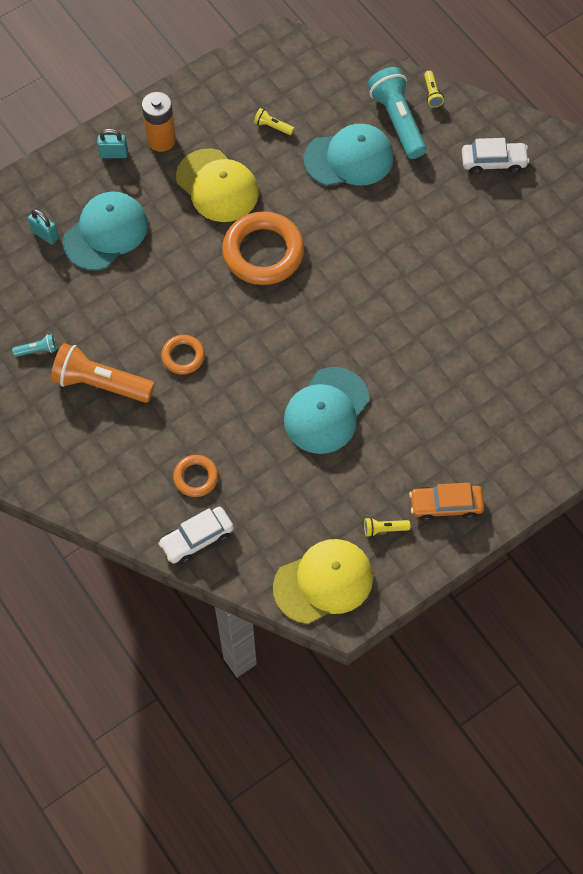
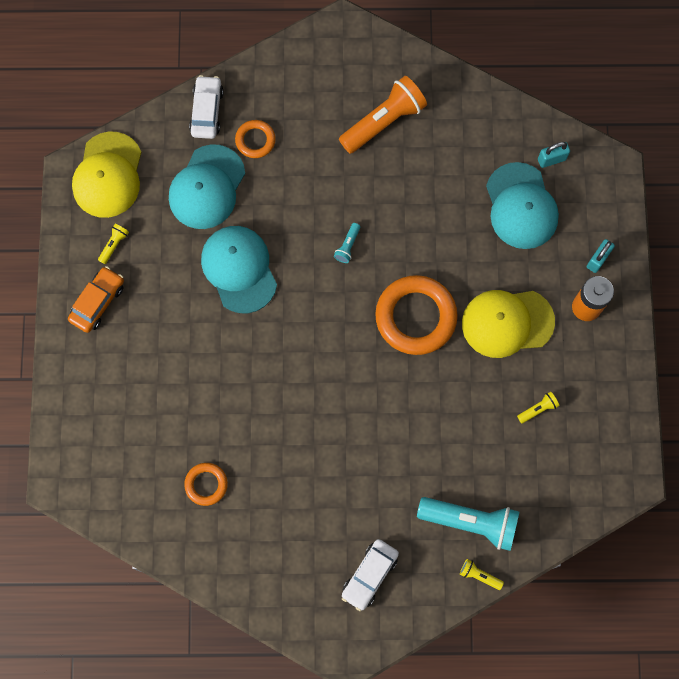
camera: 125 degrees right, 10 degrees up
(37, 350) = (446, 93): turquoise flashlight -> turquoise flashlight (347, 246)
(183, 356) = (364, 194): orange ring -> orange ring (206, 484)
(349, 158) = (460, 451): turquoise cap -> turquoise cap (207, 187)

